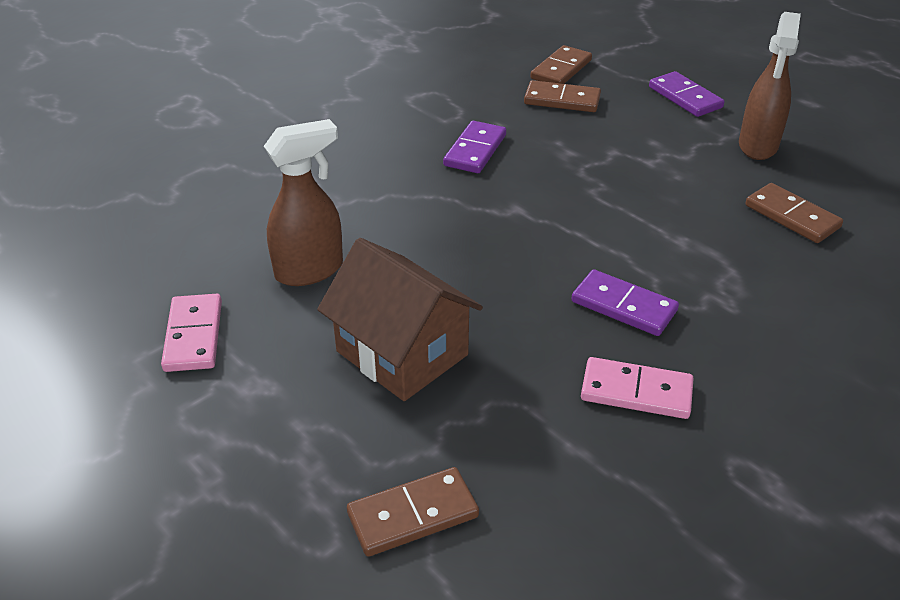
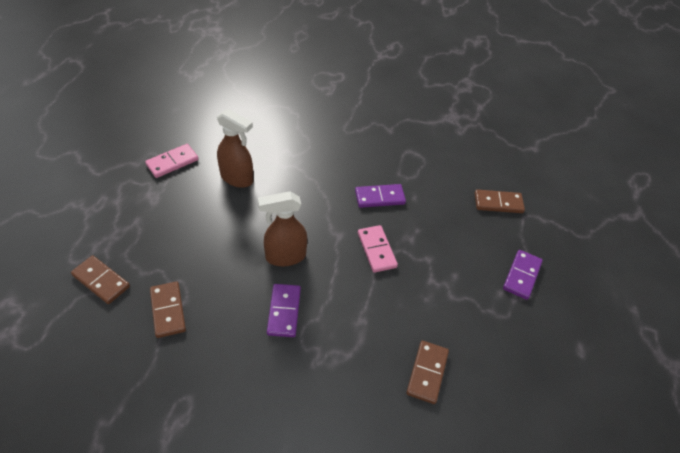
camera: 55 degrees right, 10 degrees up
(402, 353) = (198, 235): brown house -> none
(562, 100) = (463, 216): brown domino -> brown domino (168, 310)
(636, 392) = (219, 339): pink domino -> pink domino (376, 250)
(757, 146) = (495, 333): brown spray bottle -> brown spray bottle (285, 256)

